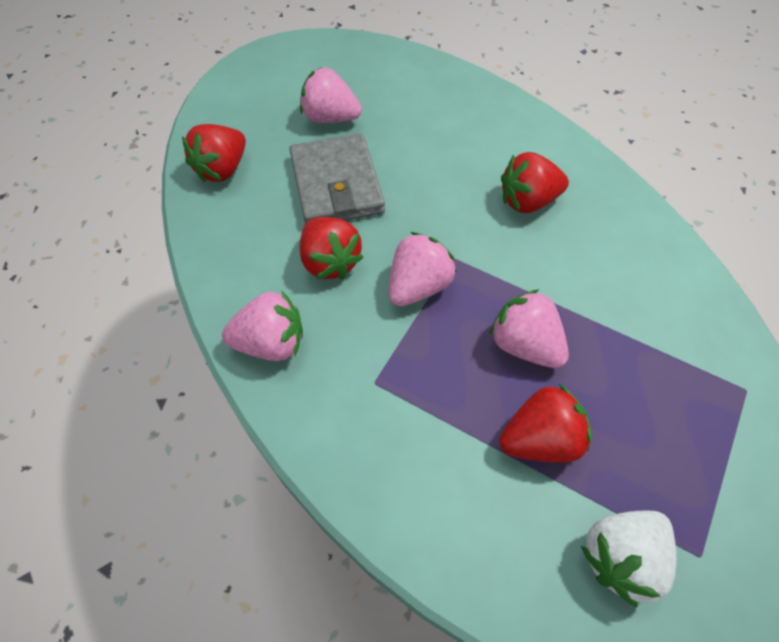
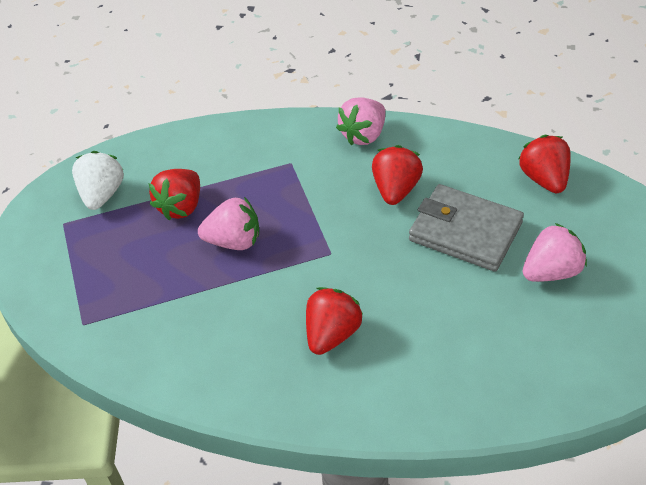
camera: 135 degrees right, 10 degrees down
(330, 262) = (395, 189): red strawberry -> red strawberry turned 90 degrees clockwise
(418, 286) = (329, 220): pink strawberry -> none

